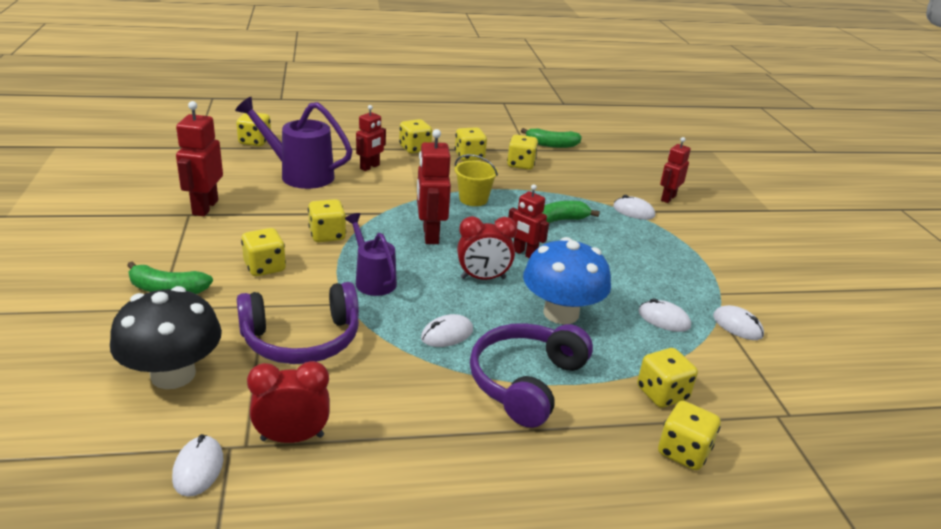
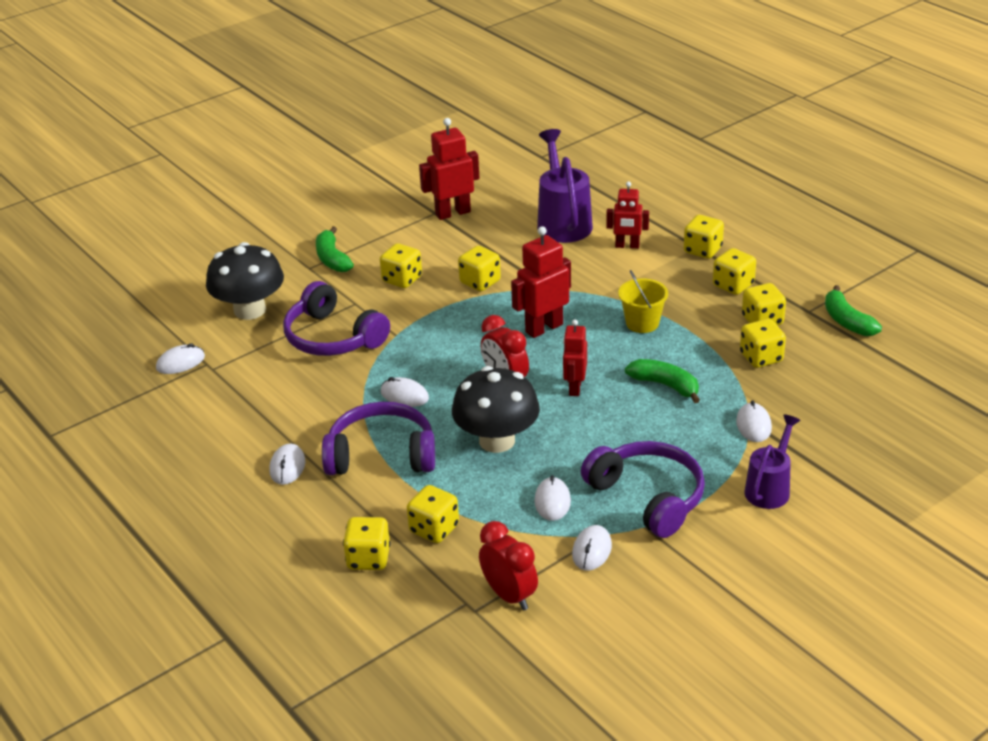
camera: 65 degrees right, 5 degrees up
(255, 142) = (591, 174): yellow dice -> yellow dice (761, 357)
(292, 438) = (233, 382): red clock -> red clock (509, 596)
(373, 280) = (440, 332): purple watering can -> purple watering can (769, 488)
(491, 453) = (287, 467): none -> white mouse
(561, 313) = (497, 440): blue mushroom -> black mushroom
(668, 198) = (823, 439): red robot -> none
(686, 278) = (648, 497): none -> purple headphones

